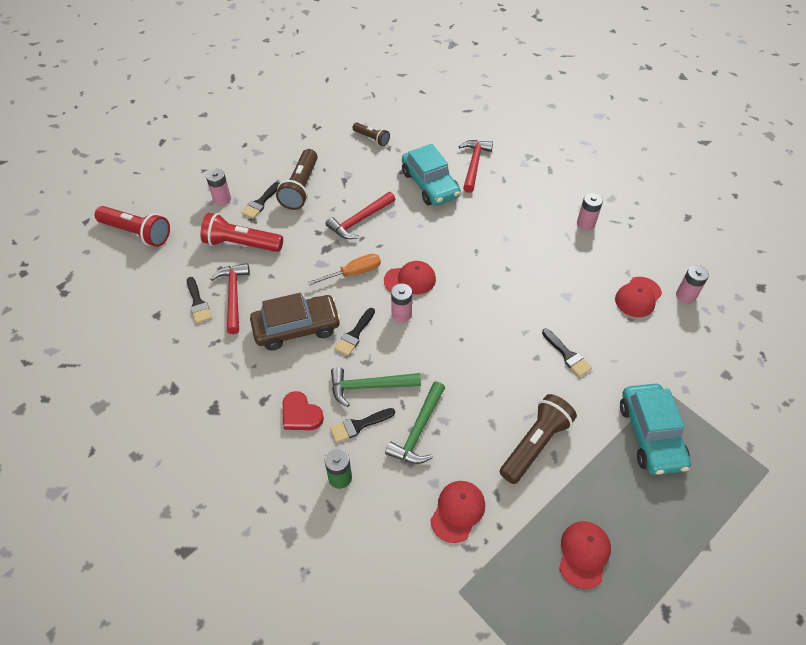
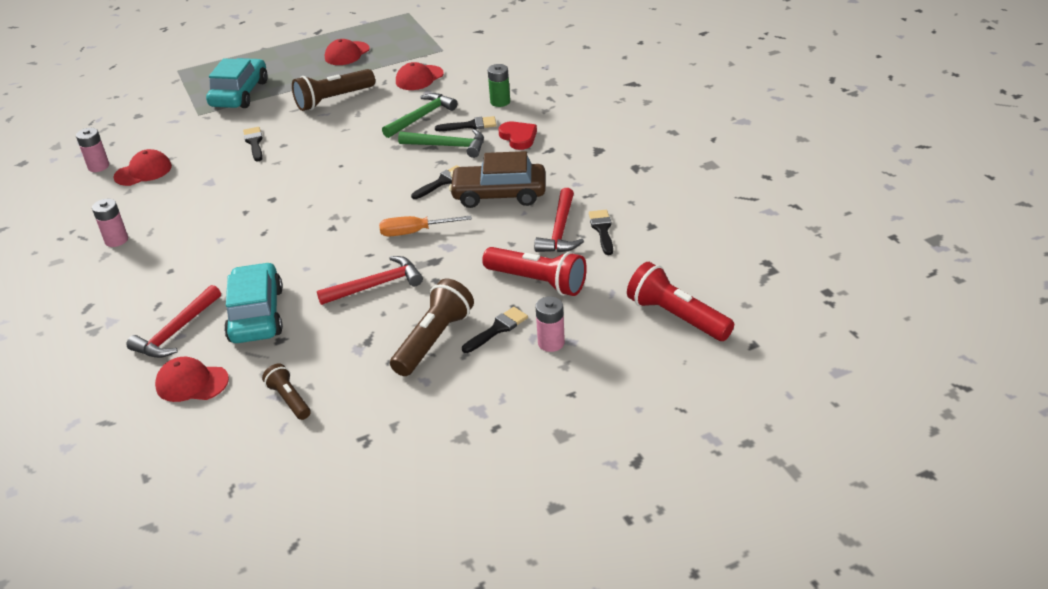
camera: 160 degrees left, 15 degrees down
(401, 314) = (385, 190): pink battery -> none
(410, 280) = (356, 217): red cap -> red cap (192, 383)

